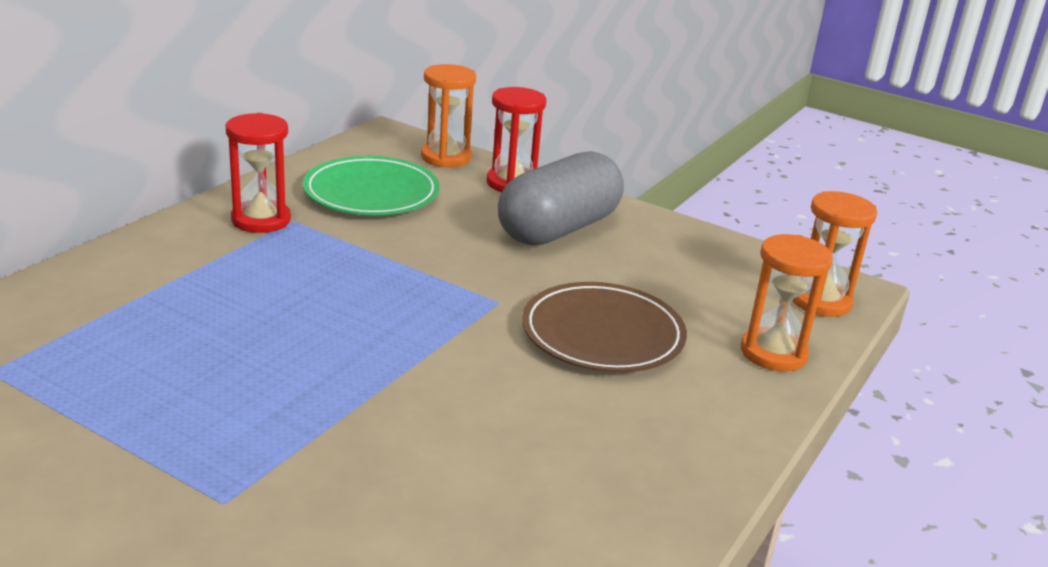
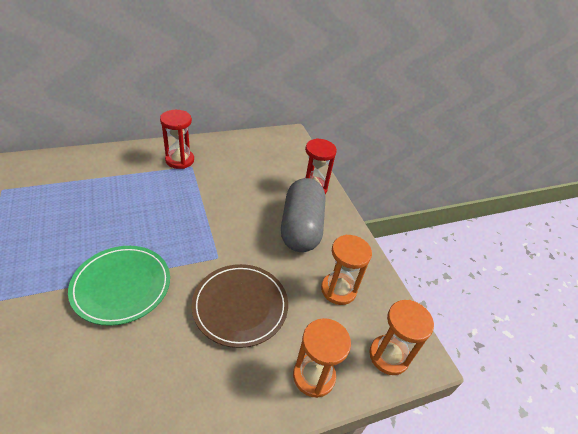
camera: 35 degrees right, 15 degrees up
(371, 193) = (242, 165): green plate -> green plate (121, 286)
(446, 157) = (300, 159): orange hourglass -> orange hourglass (338, 290)
(558, 229) = (301, 227): grey capsule -> grey capsule turned 75 degrees counterclockwise

